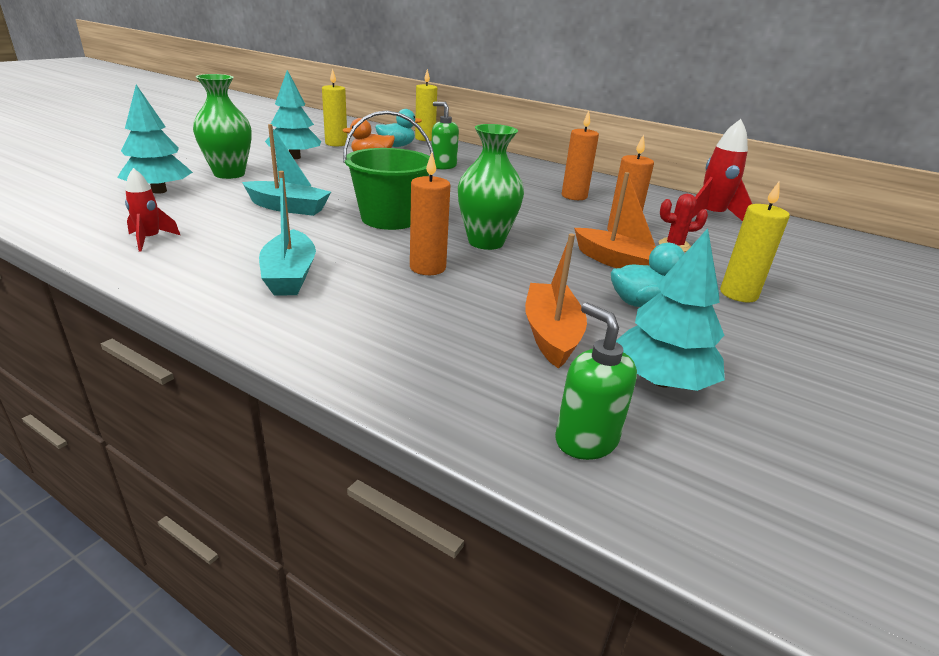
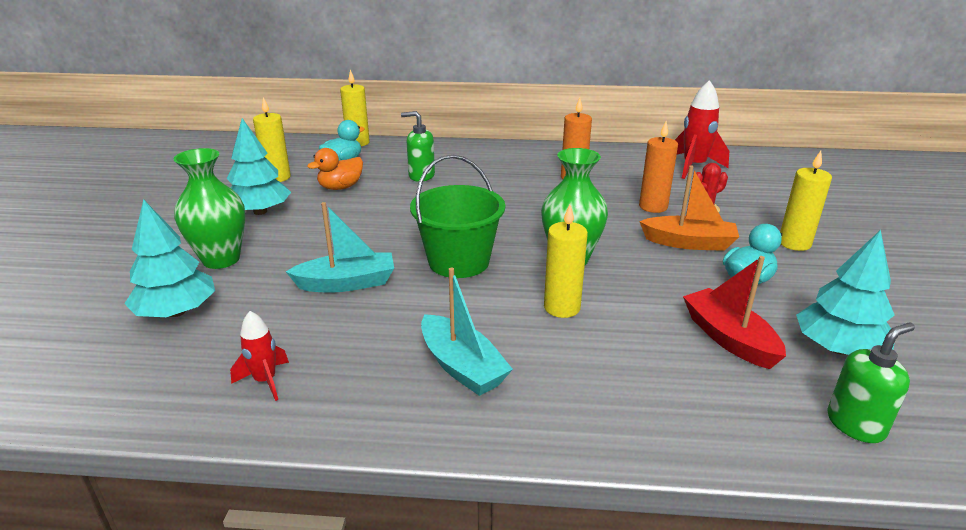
camera: 25 degrees left, 0 degrees up
(427, 268) = (562, 307): orange candle -> yellow candle
(551, 334) = (729, 338): orange boat -> red boat
(585, 440) = (855, 424): green soap dispenser -> green soap dispenser turned 120 degrees clockwise

